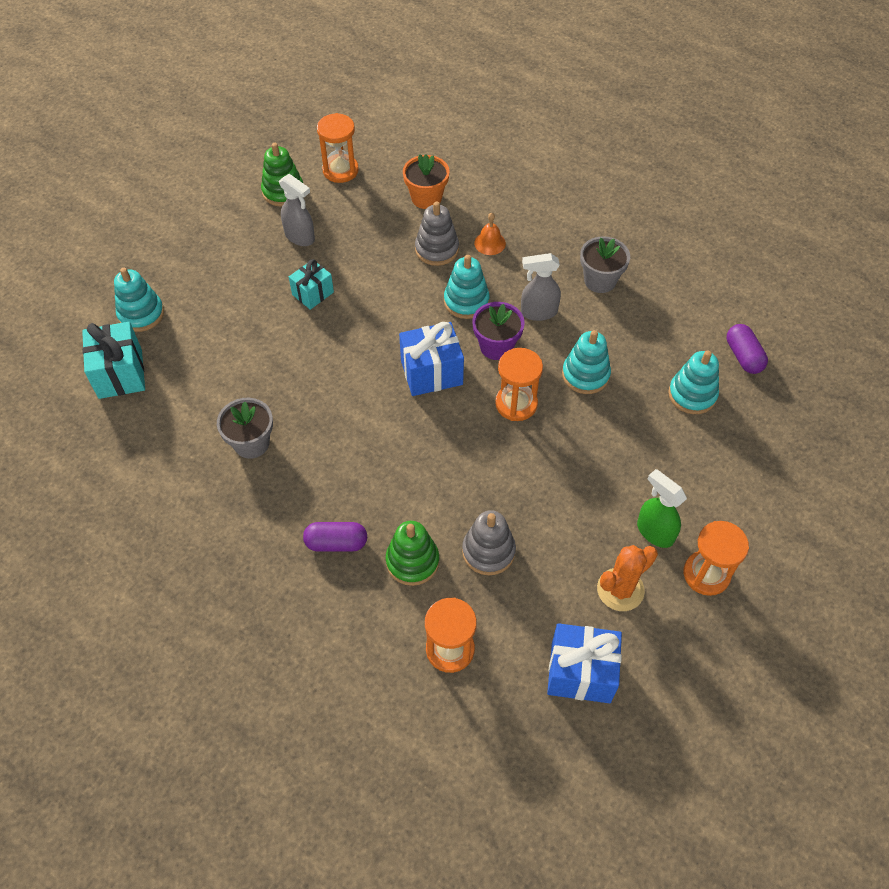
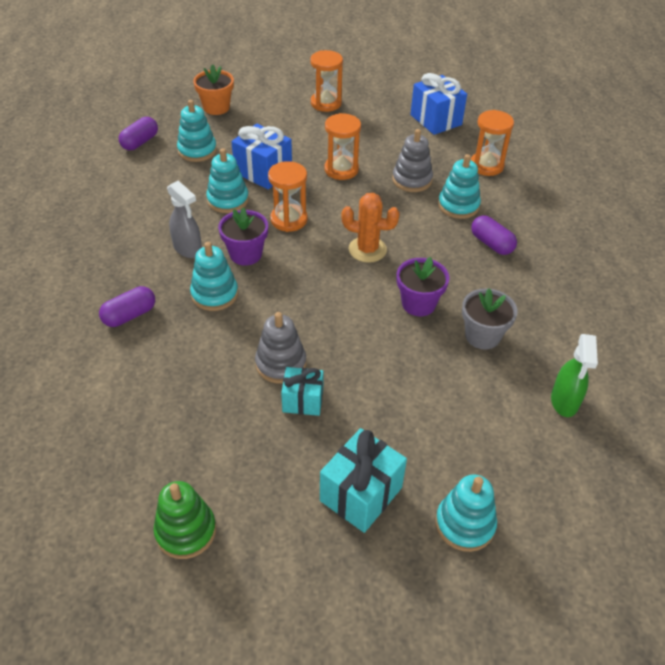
camera: 130 degrees left, 10 degrees down
(120, 374) = (536, 480): turquoise gift -> turquoise gift (361, 494)
(300, 237) = (241, 463): grey spray bottle -> none
(326, 425) = (418, 304): none -> purple flower pot
(340, 170) = (108, 499): orange hourglass -> orange hourglass (341, 169)
(412, 561) = (458, 205): green stacking toy -> turquoise stacking toy
(426, 198) = (100, 394): orange flower pot -> orange flower pot (216, 107)
(431, 372) = (307, 275): blue gift -> blue gift (263, 172)
(437, 249) = (168, 346): grey stacking toy -> grey stacking toy (281, 364)
(490, 243) = (130, 315): orange bell -> purple capsule
(600, 280) = (121, 232): grey flower pot -> none
(620, 589) = (372, 126): orange cactus -> orange cactus (367, 250)
(654, 532) = (320, 128): green spray bottle -> green spray bottle (564, 402)

